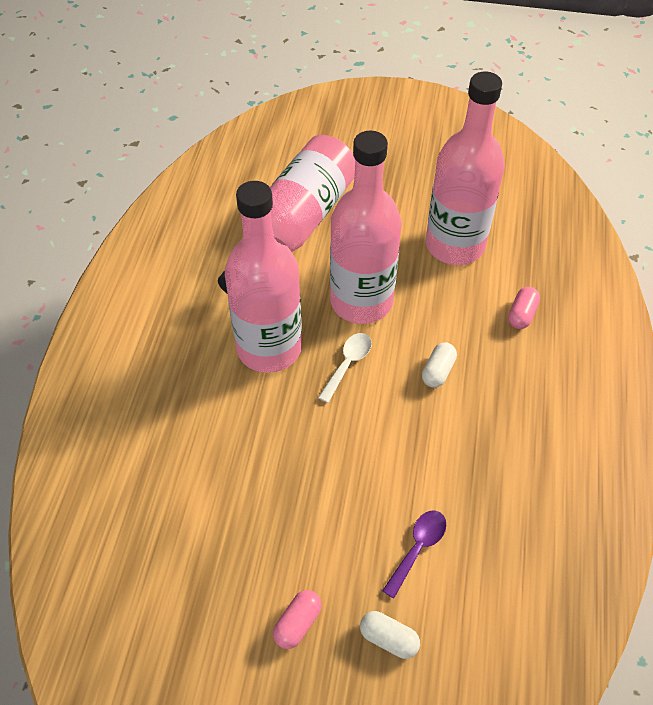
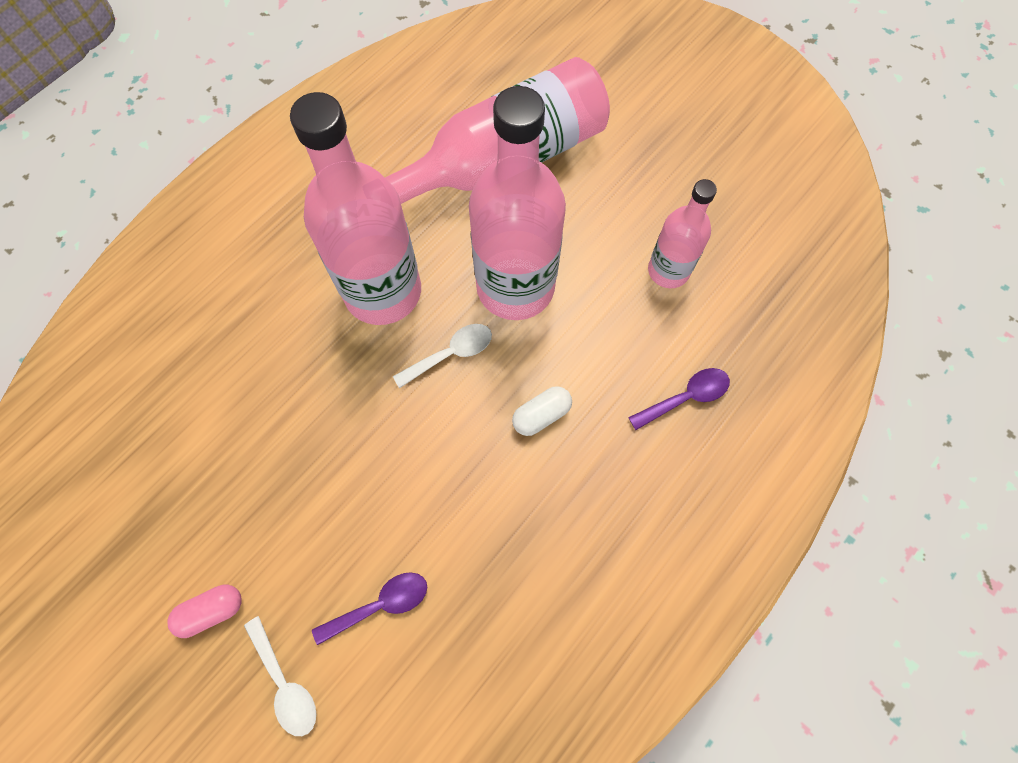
camera: 30 degrees right, 15 degrees up
(388, 638) = (285, 683): white capsule -> white spoon
(455, 245) = (668, 271): pink bottle -> pink bottle, size x0.55
(521, 314) = (685, 397): pink capsule -> purple spoon

